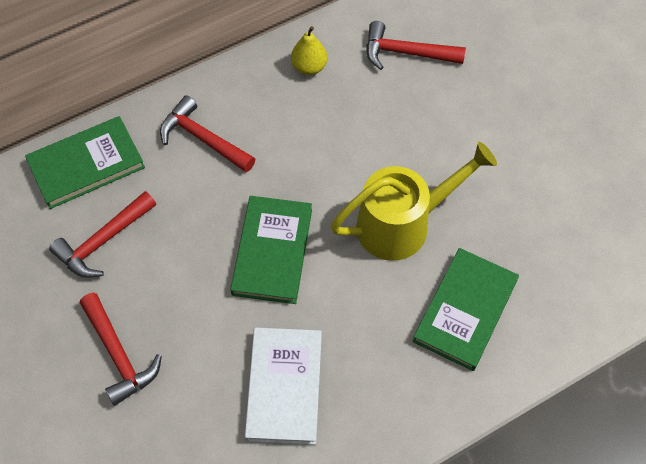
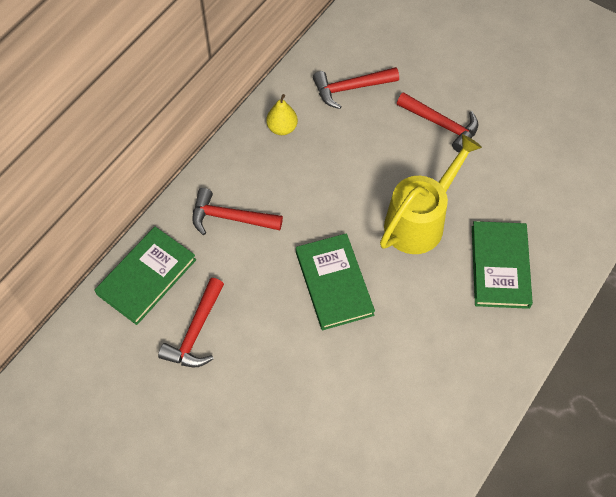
camera: 25 degrees left, 0 degrees up
(119, 355) = (260, 415): red hammer -> red hammer (442, 125)
(284, 387) = (400, 382): white book -> none

